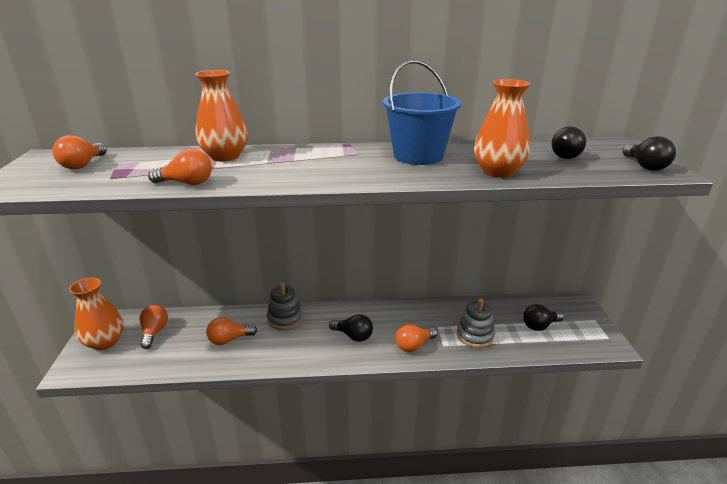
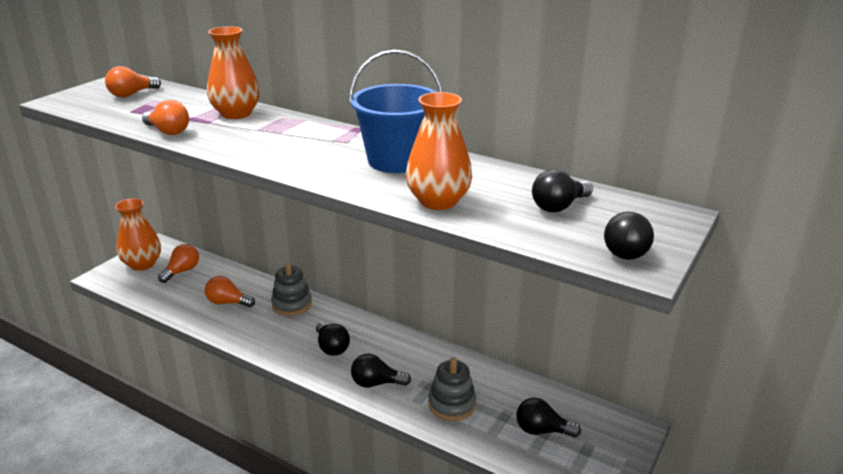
camera: 35 degrees right, 0 degrees up
(413, 345) = (376, 383): orange light bulb -> black light bulb

